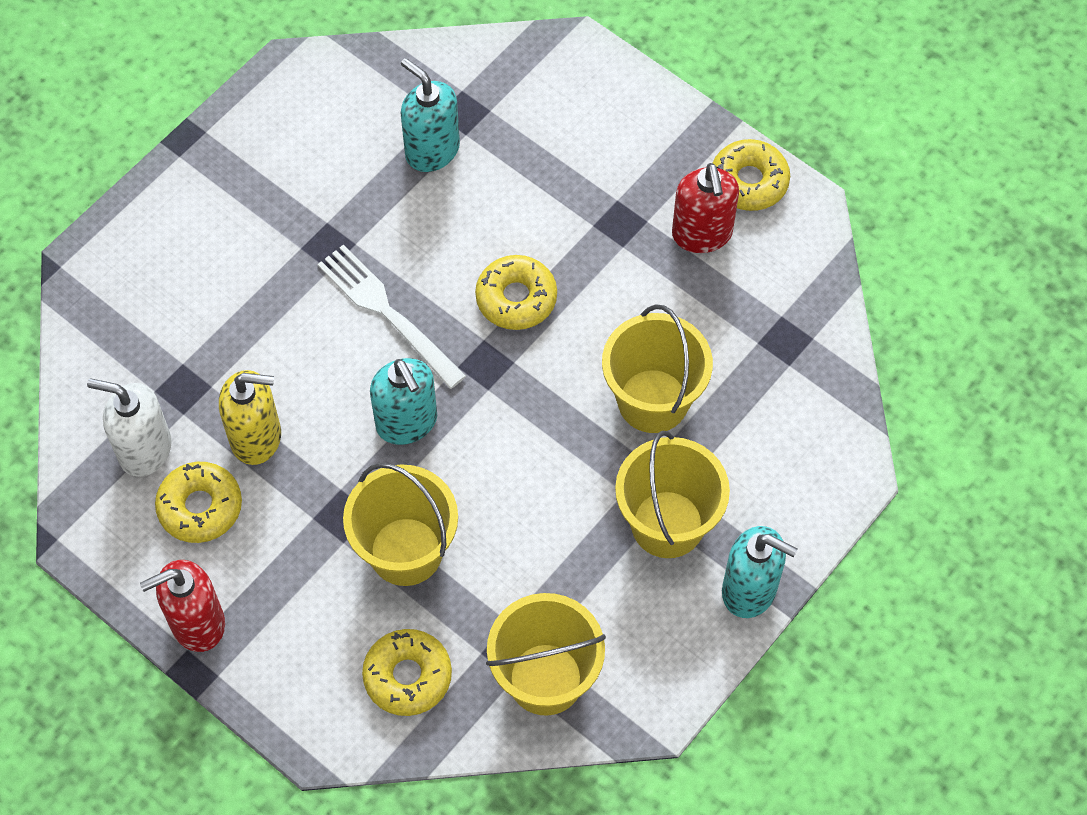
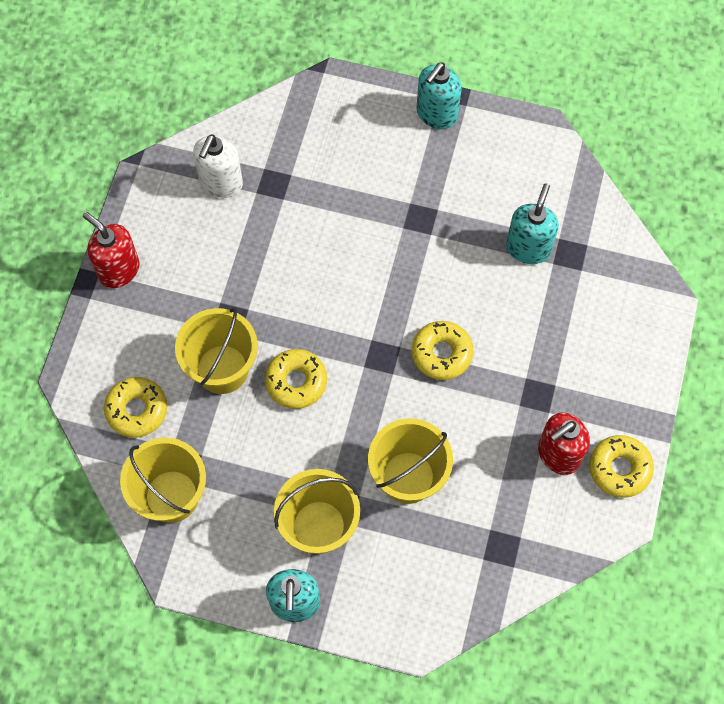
camera: 65 degrees right, 5 degrees up
(144, 449) = (221, 183): white soap dispenser -> white soap dispenser turned 150 degrees counterclockwise
(200, 507) = (197, 233): yellow donut -> yellow donut (296, 382)
(256, 437) = (260, 242): yellow soap dispenser -> none
(386, 312) = (389, 277): white fork -> none
(407, 422) = (314, 327): turquoise soap dispenser -> turquoise soap dispenser (436, 114)

